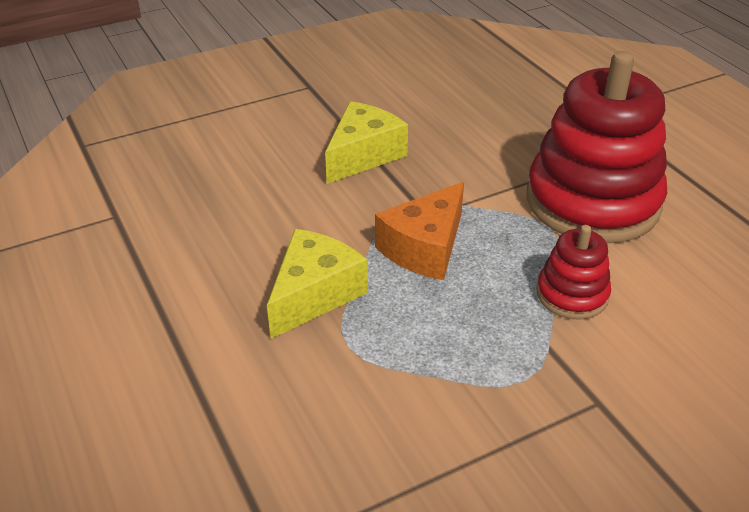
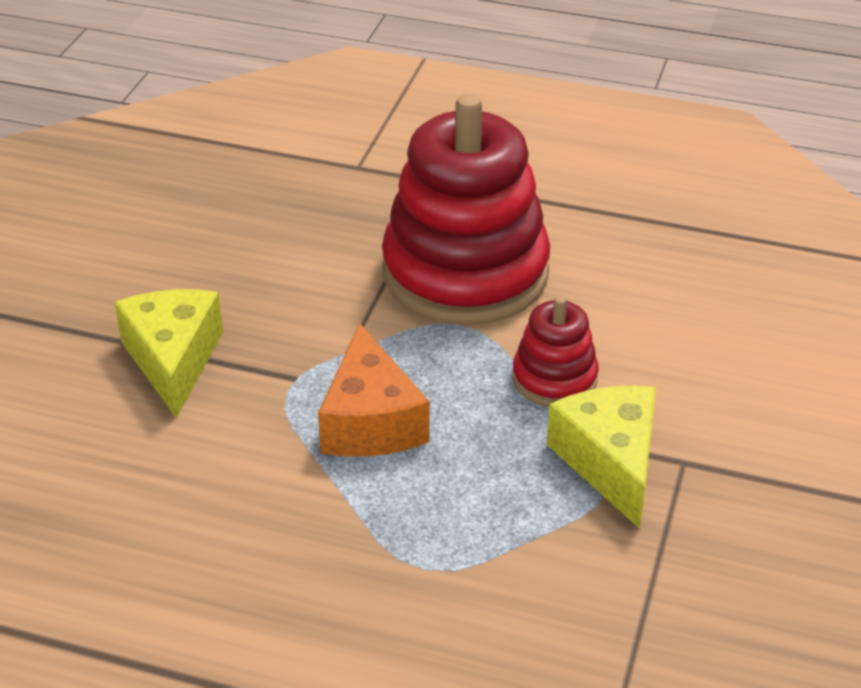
camera: 45 degrees left, 0 degrees up
(314, 294) = (325, 543): yellow cheese -> yellow cheese (610, 462)

